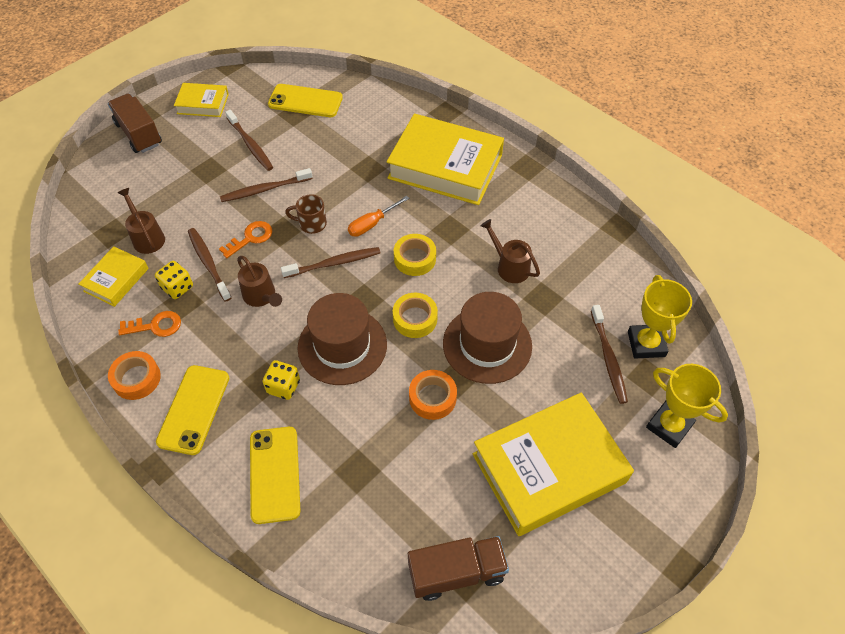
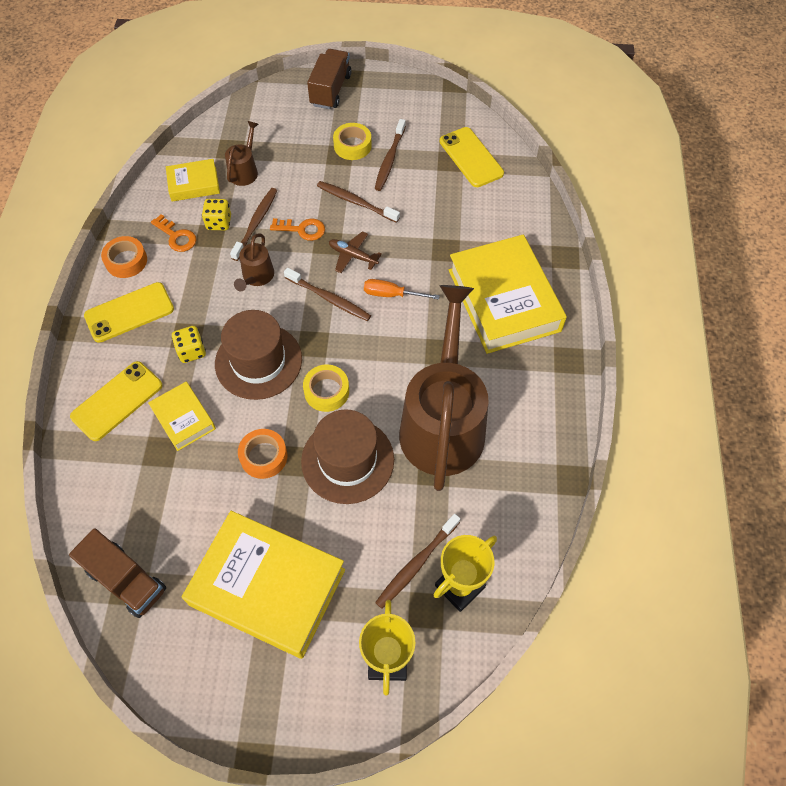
camera: 50 degrees right, 5 degrees up
(203, 104) = (398, 101): yellow book -> yellow book (183, 418)
(311, 224) = (352, 256): brown mug -> brown plane
(415, 259) = (385, 348): yellow tape -> yellow tape (352, 146)
(509, 266) = (443, 422): brown watering can -> brown watering can, size x2.42

